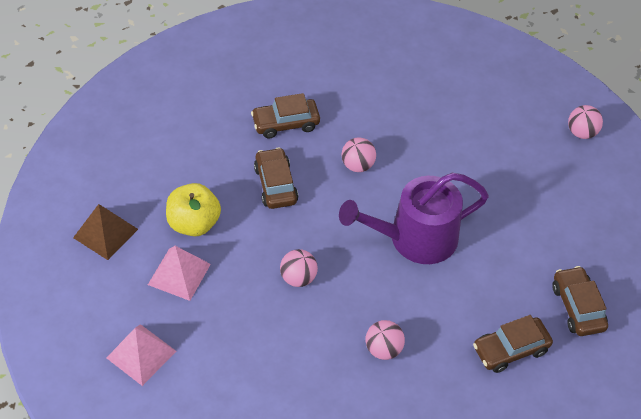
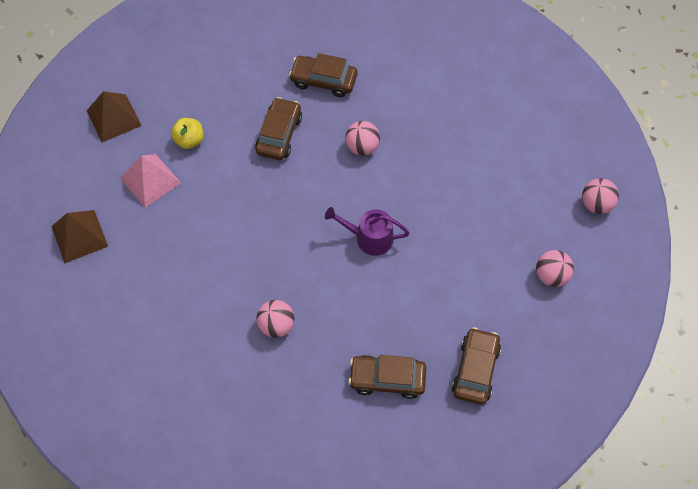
camera: 30 degrees right, 10 degrees up
(141, 354) = (79, 236): pink pyramid -> brown pyramid
(194, 223) = (189, 140): yellow apple -> yellow apple, size x0.62
(298, 278) = (245, 228): pink ball -> pink ball (551, 276)
(415, 238) = (369, 238): purple watering can -> purple watering can, size x0.55

